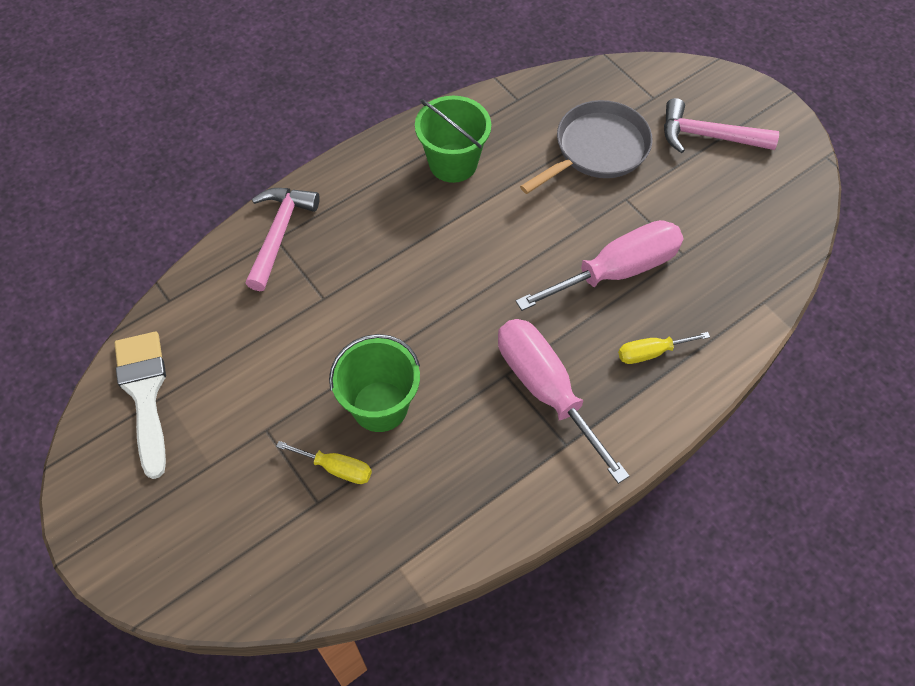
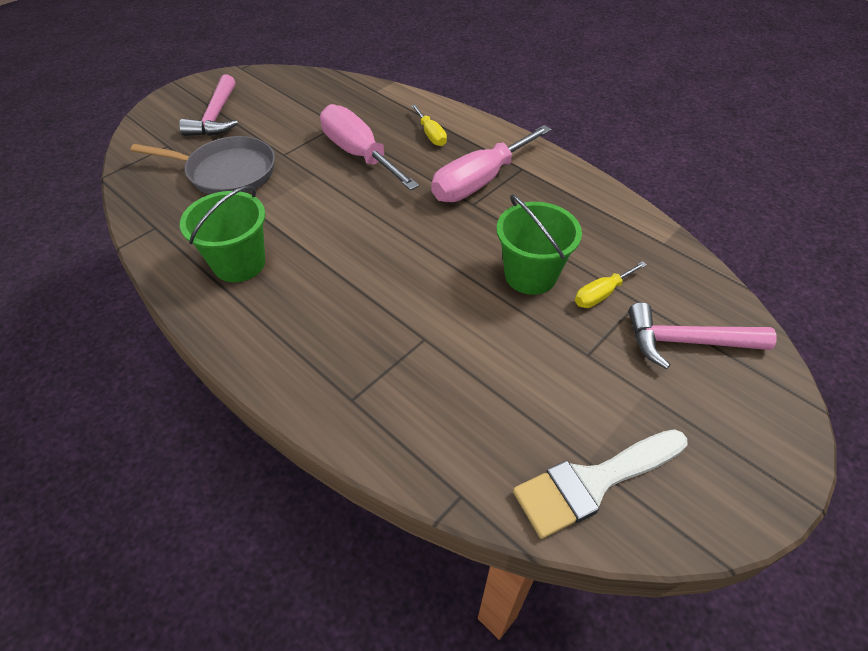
camera: 100 degrees left, 10 degrees down
(279, 234) = (344, 397): pink hammer -> pink hammer (686, 342)
(336, 468) = (601, 294): yellow screwdriver -> yellow screwdriver turned 135 degrees counterclockwise
(597, 149) = (227, 172): grey pan -> grey pan turned 150 degrees clockwise

